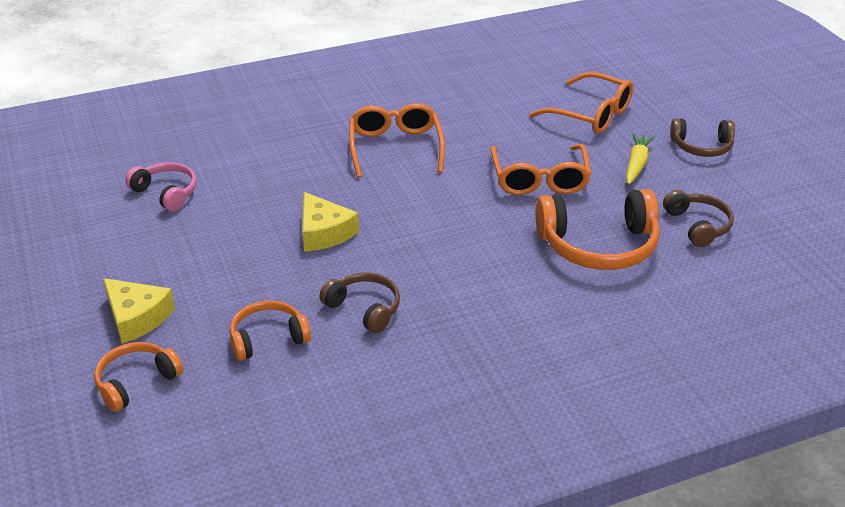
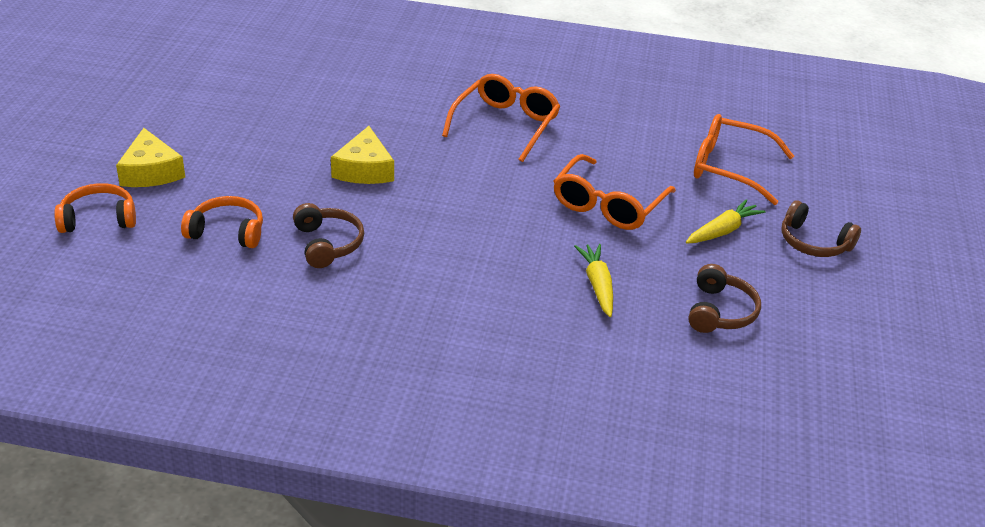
camera: 30 degrees right, 0 degrees up
(166, 193) = (275, 87): pink headphones -> none
(591, 114) = (729, 168): orange glasses -> orange glasses turned 135 degrees clockwise
(598, 245) = (597, 285): orange headphones -> yellow carrot

